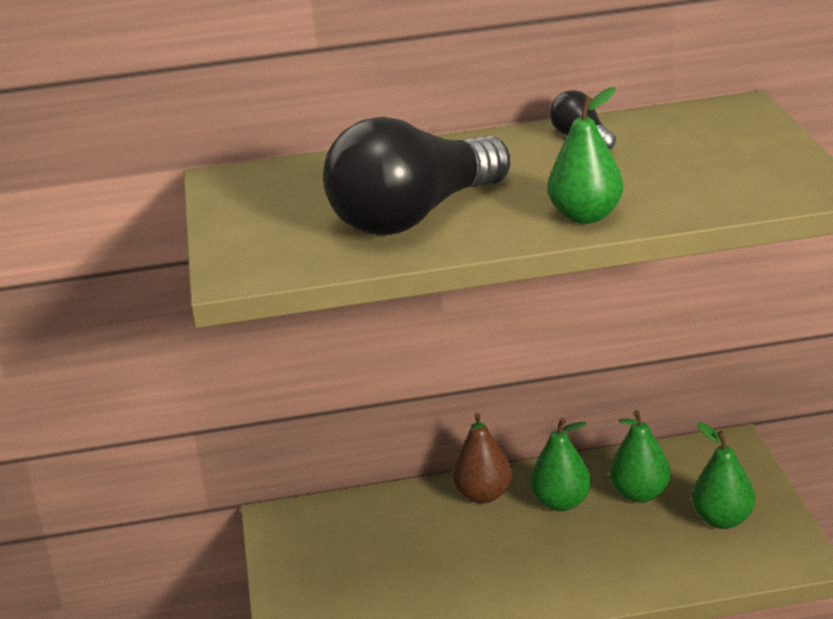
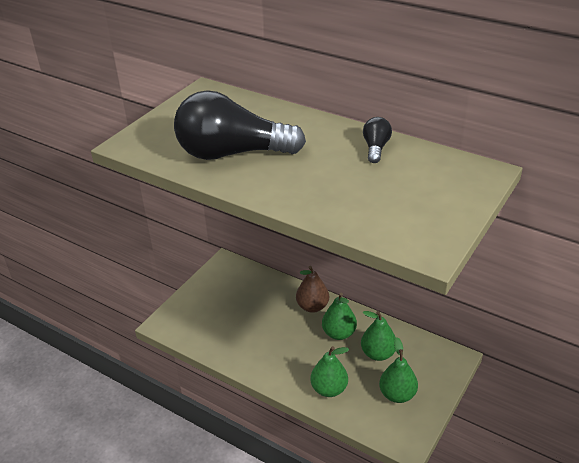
camera: 40 degrees right, 10 degrees up
(586, 216) = (296, 197): green pear -> green pear (329, 389)

